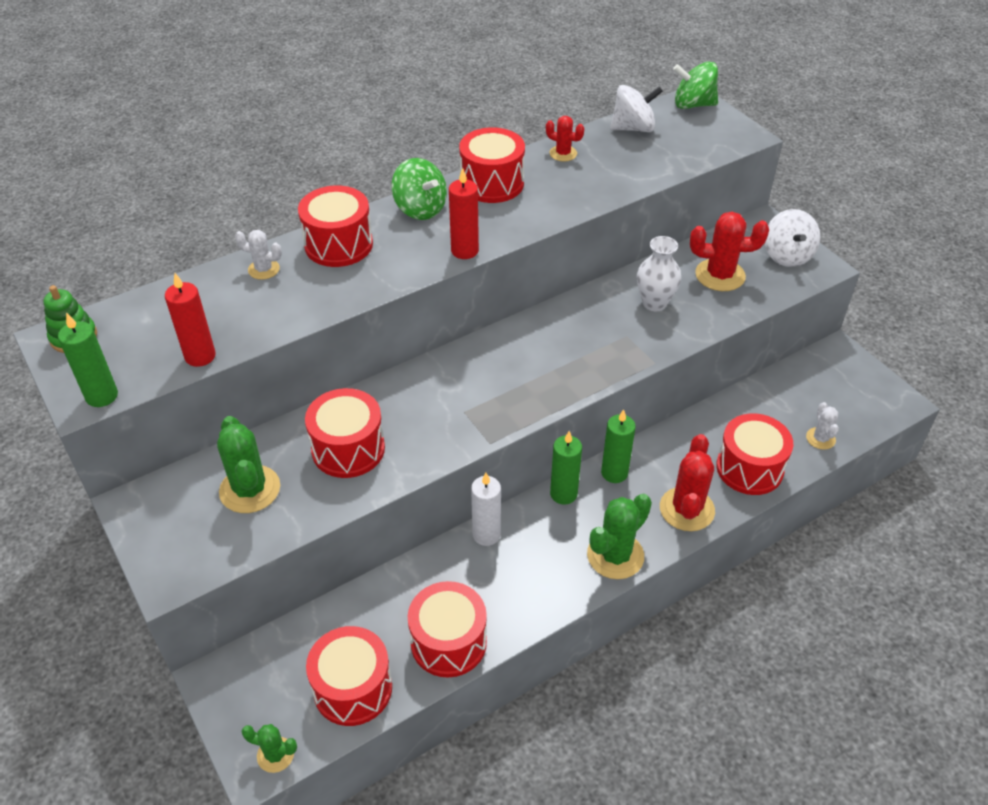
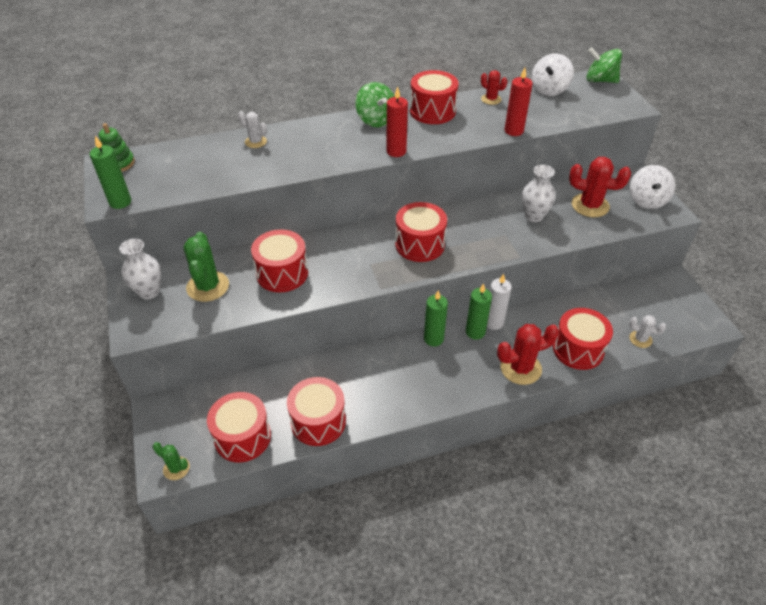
camera: 15 degrees right, 0 degrees up
(167, 515) = (149, 292): none -> white vase
(200, 356) = (192, 189): red candle -> red candle (513, 131)
(338, 244) = (311, 134): red drum -> red drum (420, 244)
(486, 534) = (369, 355): white candle -> white candle (494, 322)
(615, 555) = (457, 389): green cactus -> none
(633, 128) = (549, 90): white spinning top -> white spinning top turned 120 degrees clockwise
(687, 509) = (520, 368): red cactus -> red cactus turned 45 degrees clockwise
(820, 438) = (640, 339): white cactus -> white cactus turned 75 degrees counterclockwise

